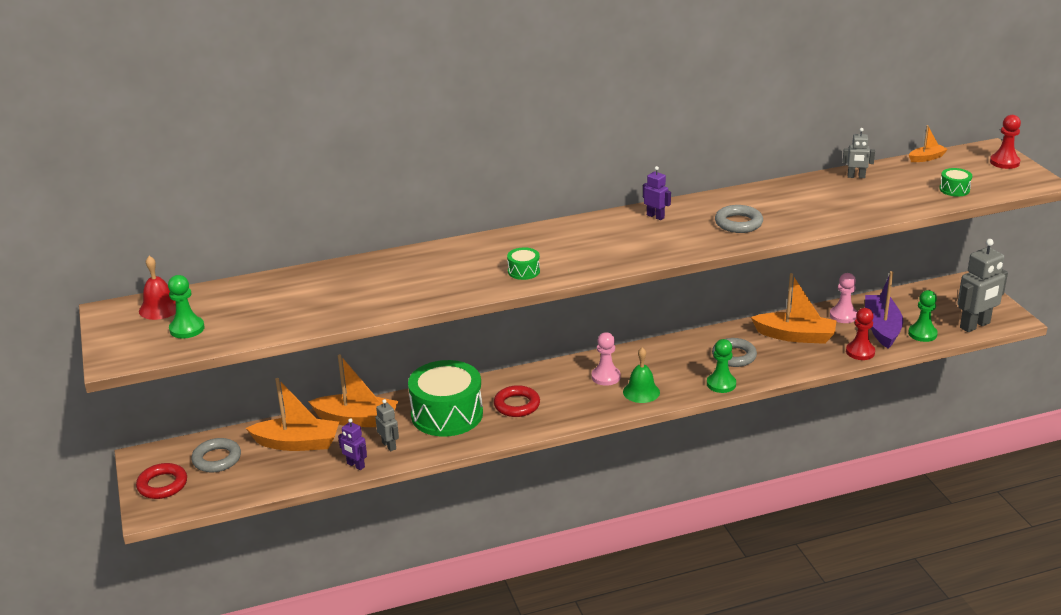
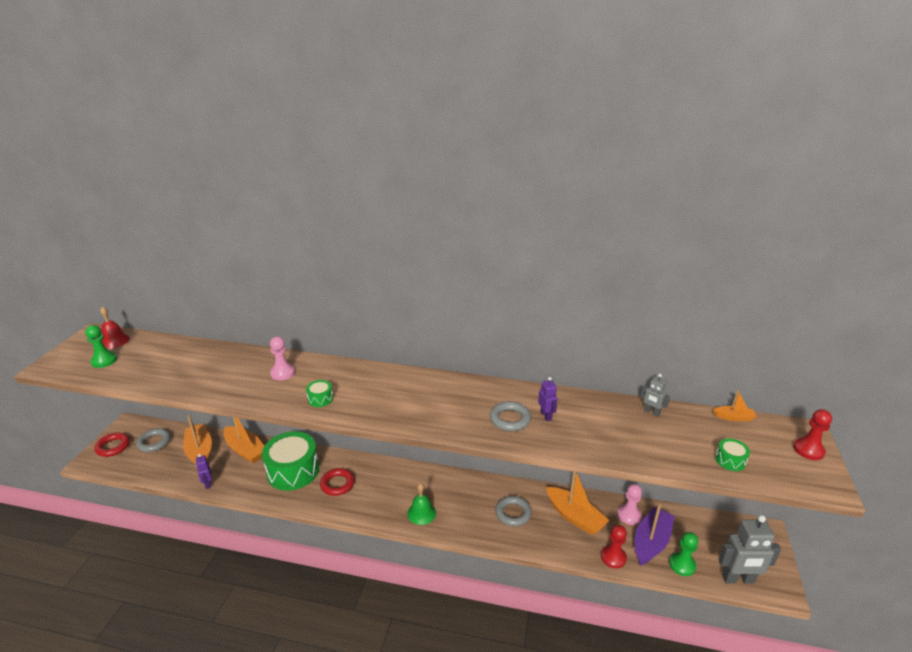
camera: 30 degrees right, 0 degrees up
(297, 443) = (200, 451): orange boat -> orange boat turned 150 degrees counterclockwise
(389, 445) = (239, 478): grey robot -> none
(606, 377) = (412, 488): pink pawn -> pink pawn (282, 373)
(655, 216) = (458, 388): purple robot -> purple robot (546, 416)
(721, 384) = (481, 534): green pawn -> none

